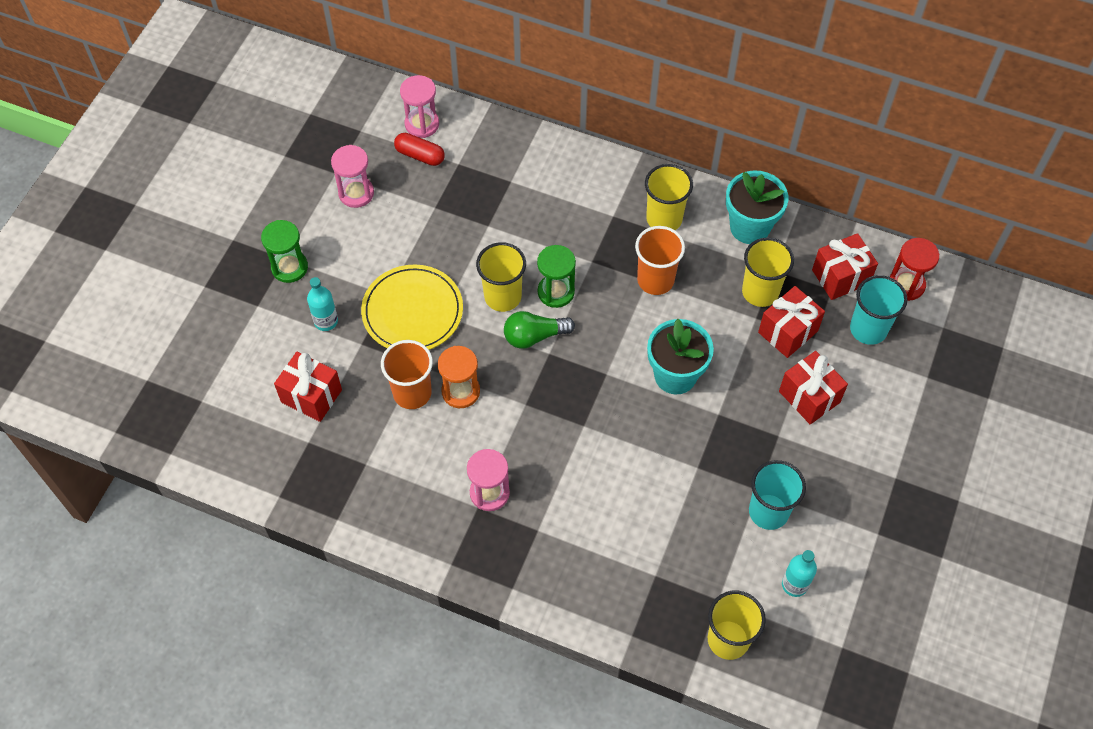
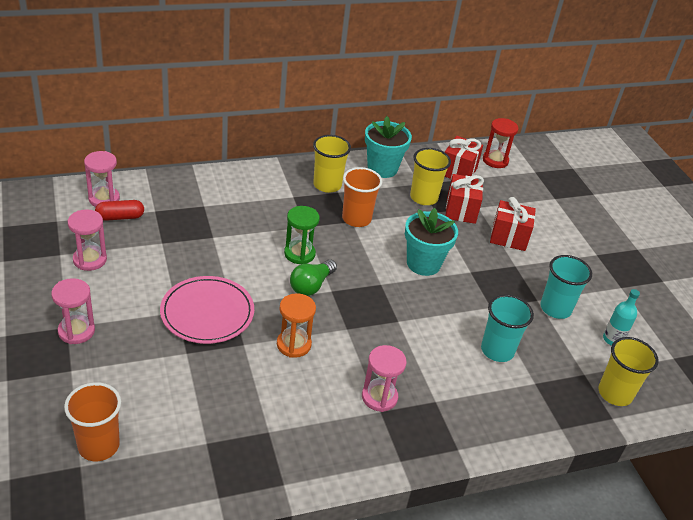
camera: 45 degrees left, 20 degrees down
(289, 267) = (76, 331): green hourglass -> pink hourglass
(311, 396) = (178, 409): red gift -> none
(326, 321) = (142, 352): turquoise bottle -> none
(412, 311) = (207, 313): yellow plate -> pink plate
(412, 393) = (258, 364): orange cup -> orange cup (98, 446)
(503, 296) = (265, 273): yellow cup -> none
(868, 329) = (500, 189): turquoise cup -> turquoise cup (497, 350)

